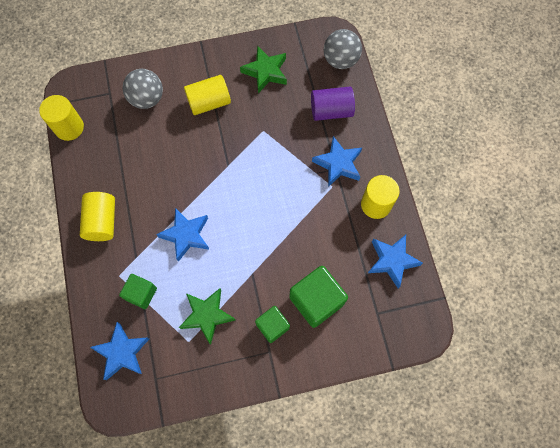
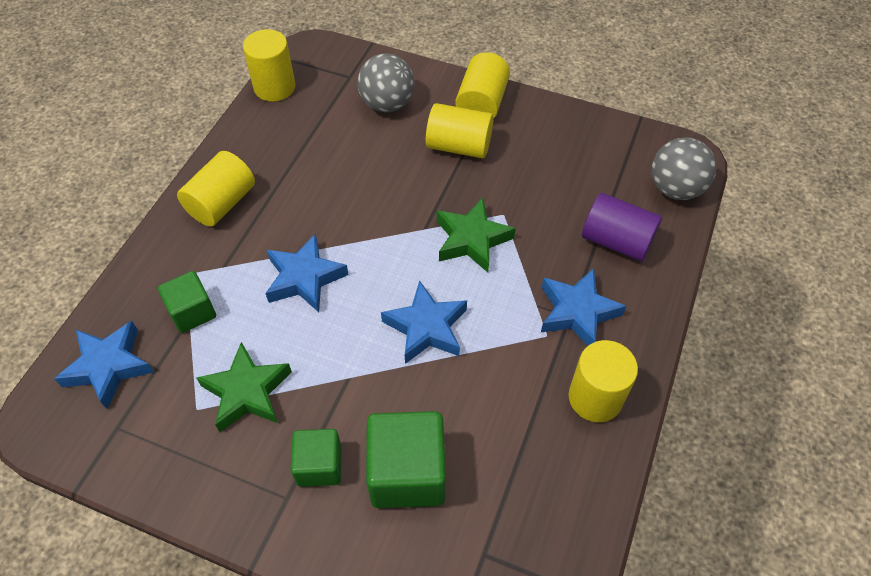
camera: 35 degrees right, 15 degrees down
(201, 66) = (481, 103): none -> yellow cylinder
(265, 72) = (559, 150): green star -> green star (471, 239)
(392, 261) = (563, 492): blue star -> blue star (426, 327)

